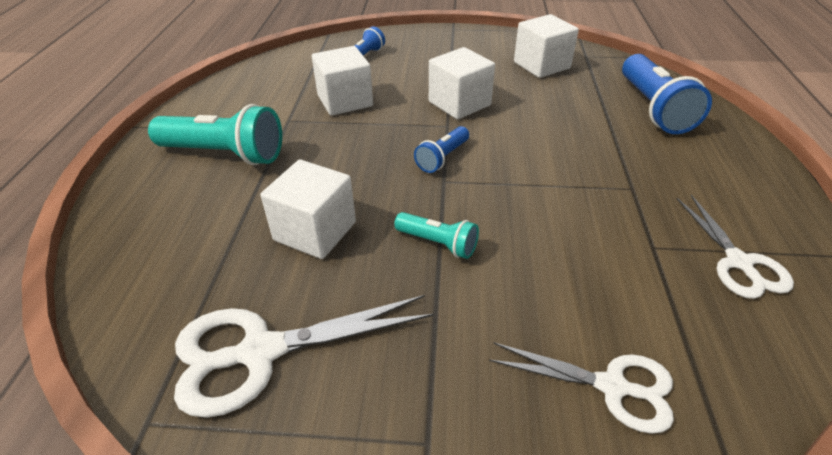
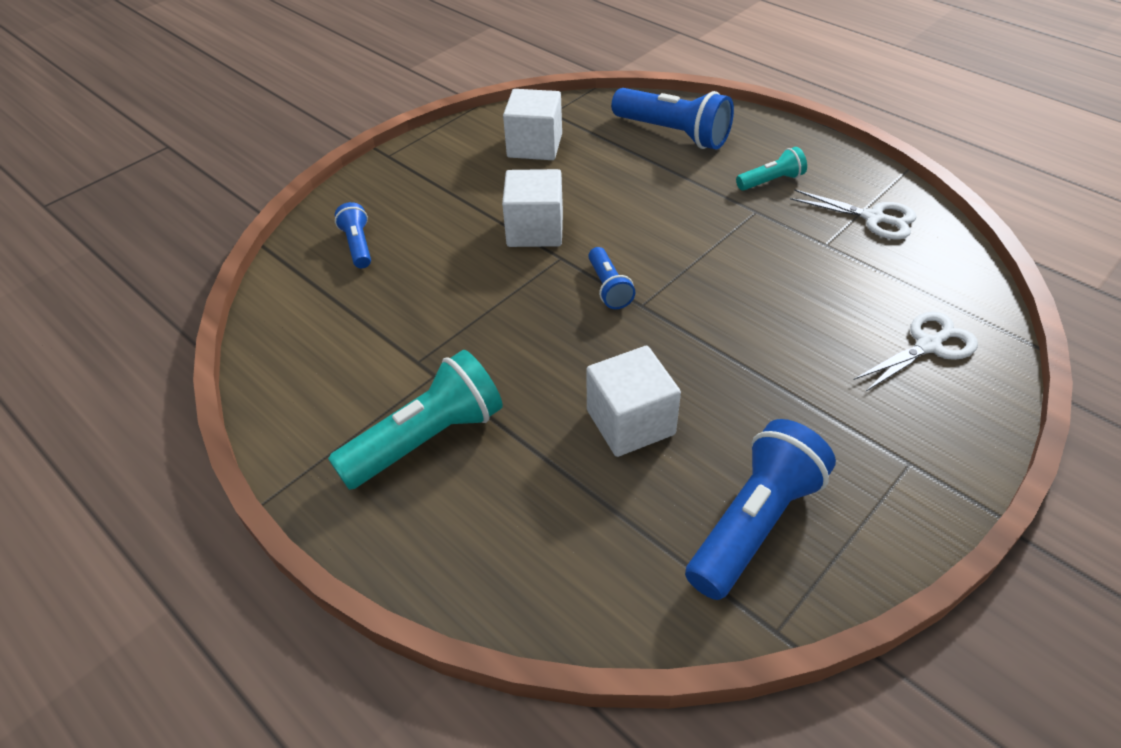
camera: 50 degrees left, 5 degrees up
(261, 352) = (754, 523): white scissors -> blue flashlight
(345, 101) = (432, 302): white cube -> none
(438, 243) = (720, 352): turquoise flashlight -> turquoise flashlight (771, 181)

